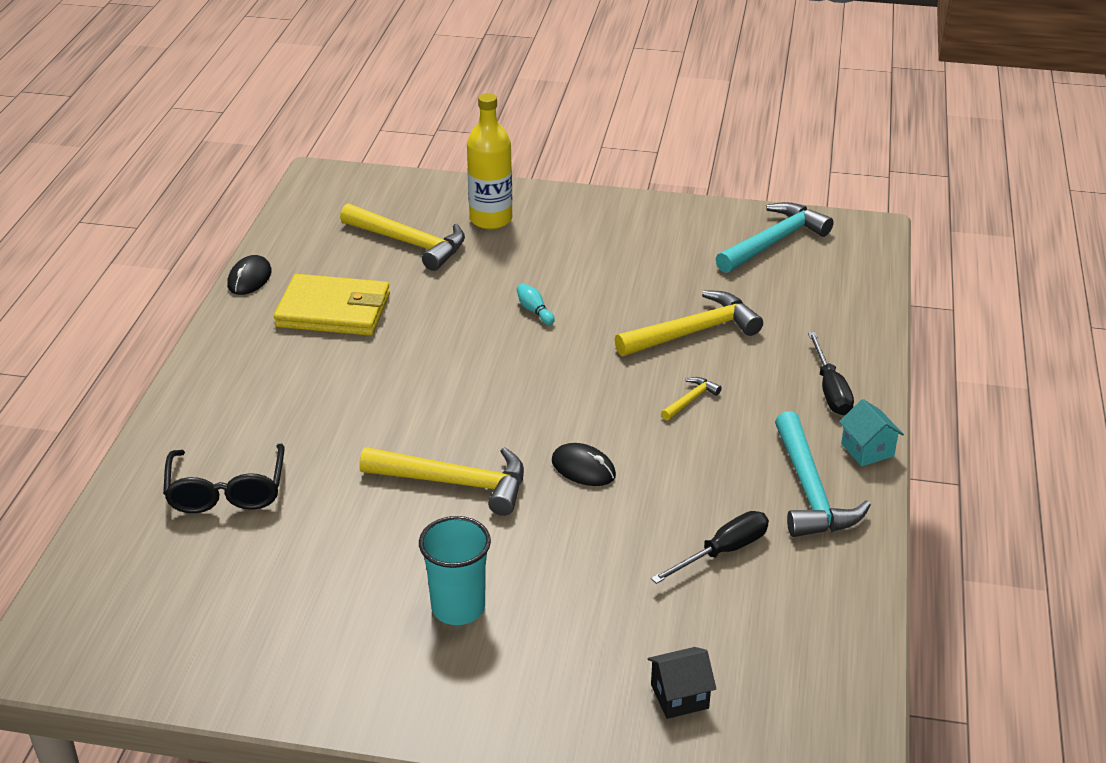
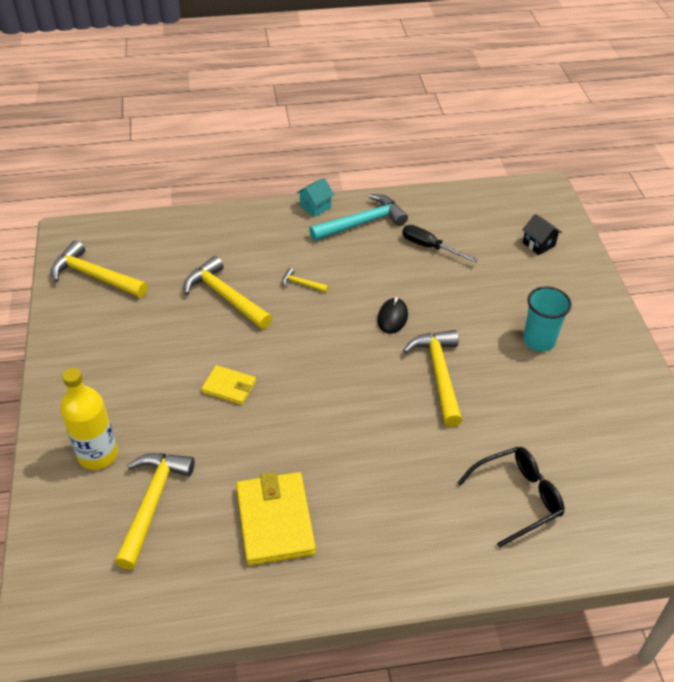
camera: 110 degrees left, 10 degrees up
(249, 278) = (248, 611): black mouse -> none
(534, 311) = (229, 387): turquoise bowling pin -> yellow wallet
(774, 242) = (95, 276): turquoise hammer -> yellow hammer
(830, 390) = (264, 227): black screwdriver -> none

